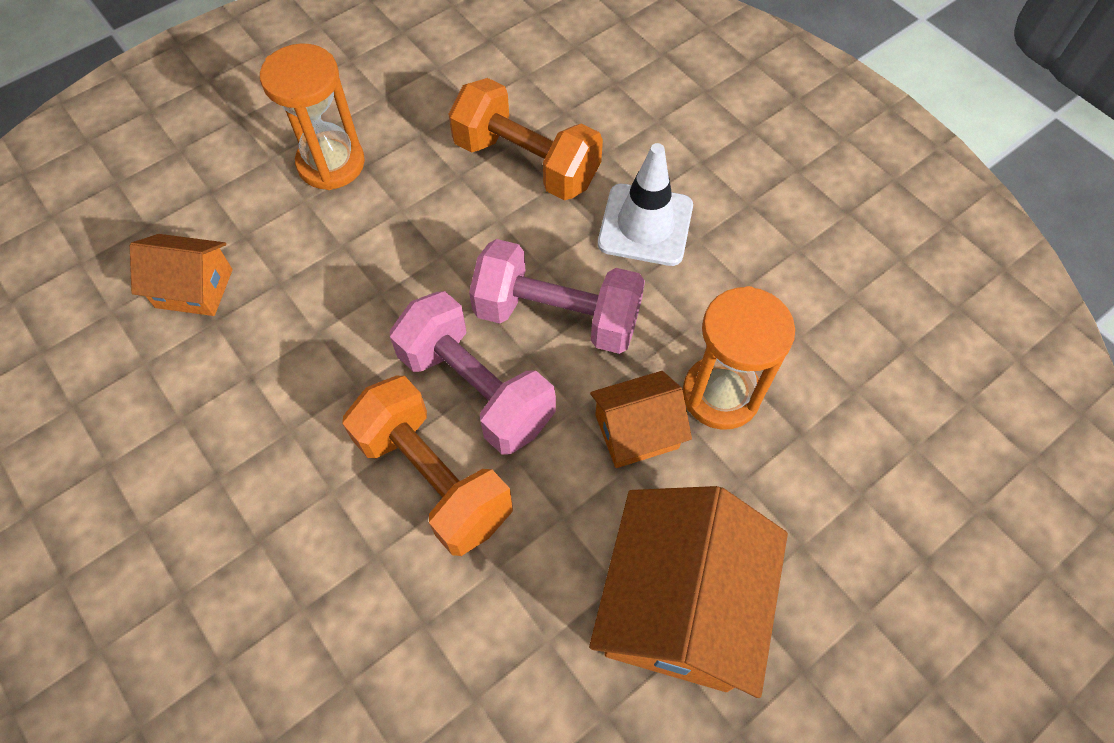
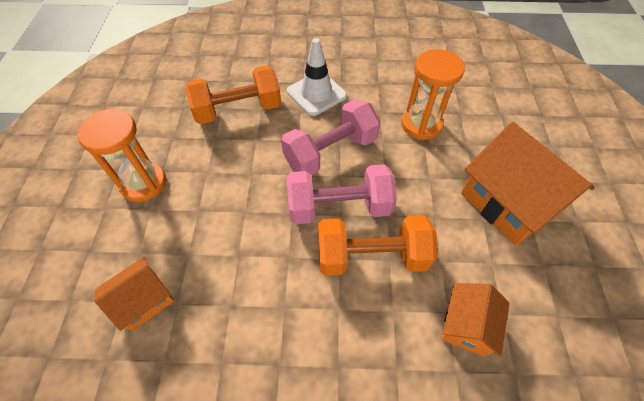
camera: 50 degrees left, 5 degrees down
(636, 431) = (414, 162): orange house -> orange house (467, 325)

